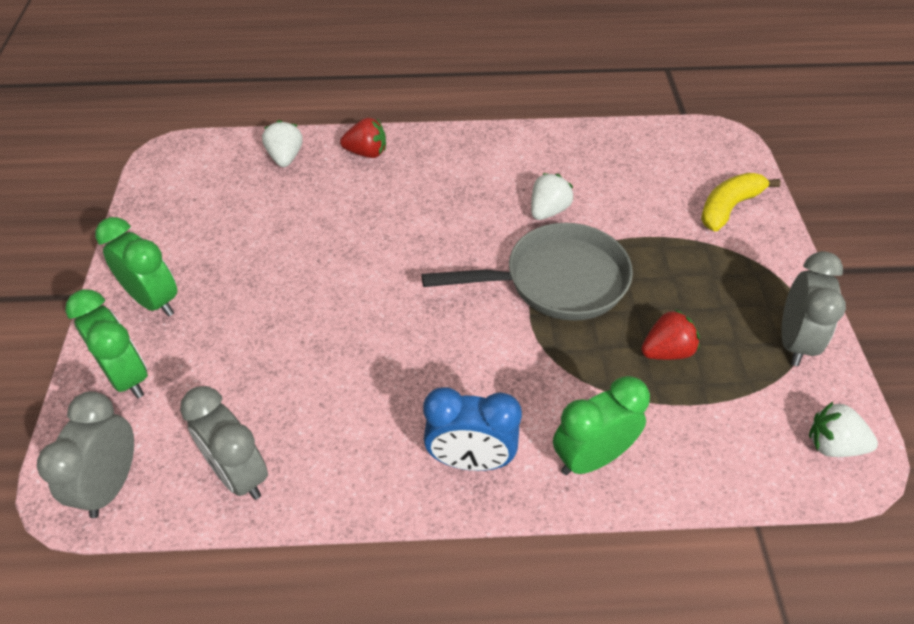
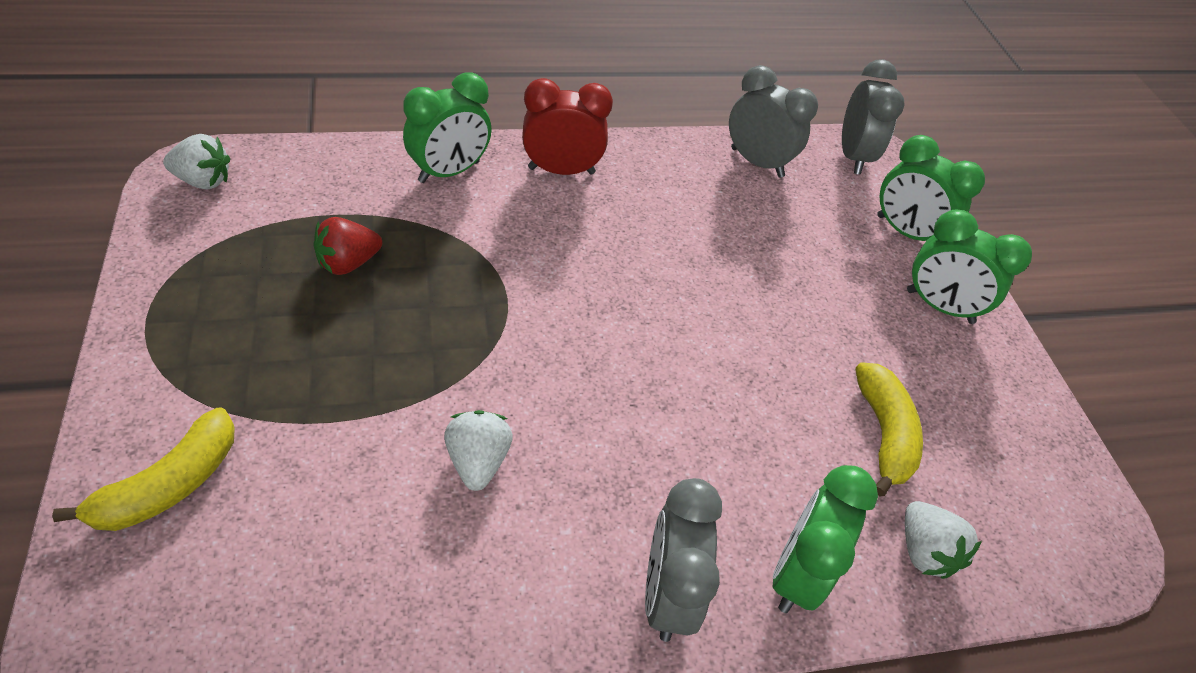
camera: 165 degrees right, 0 degrees up
(270, 214) = (883, 434): none -> yellow banana
(366, 153) = (797, 573): red strawberry -> green clock
(470, 460) = (561, 170): blue clock -> red clock
(548, 211) = (478, 461): white strawberry -> white strawberry turned 150 degrees clockwise
(557, 281) = (470, 344): grey pan -> none
(794, 341) = (184, 276): grey clock -> grey clock (667, 594)

